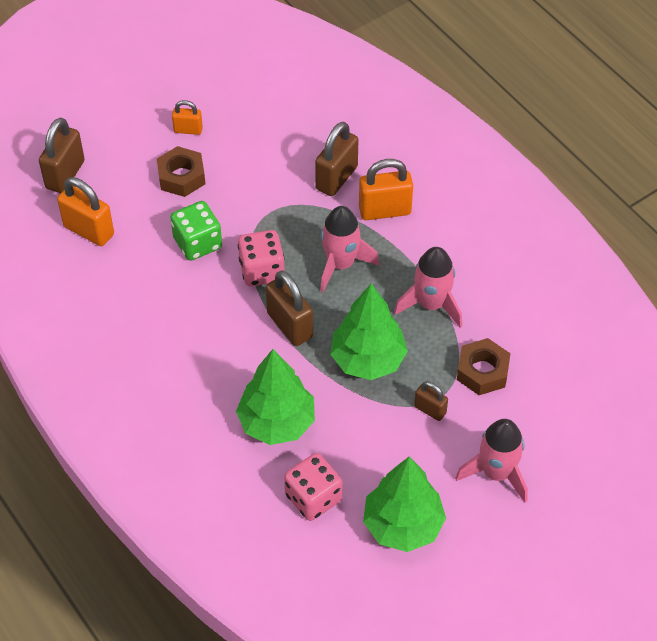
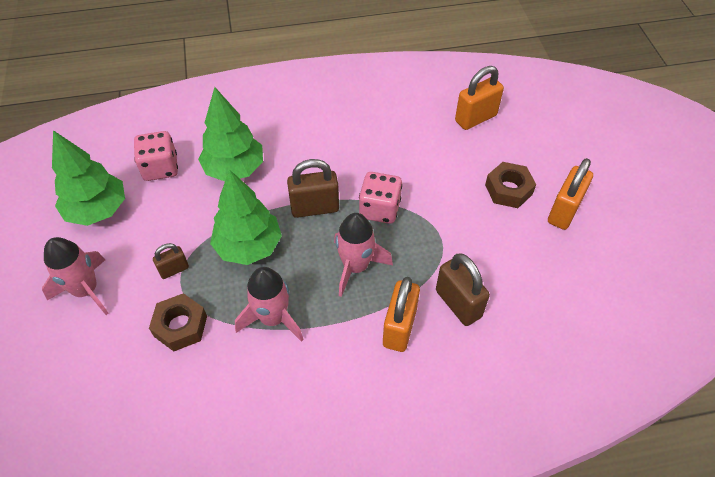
camera: 115 degrees right, 0 degrees up
(65, 174) = (541, 120): brown padlock -> none
(188, 130) = (564, 211): orange padlock -> orange padlock, size x1.75
(197, 243) = (430, 177): green dice -> none

